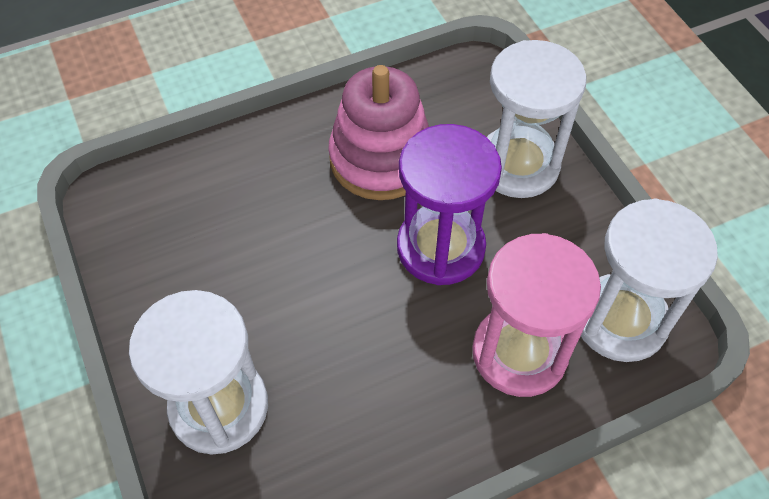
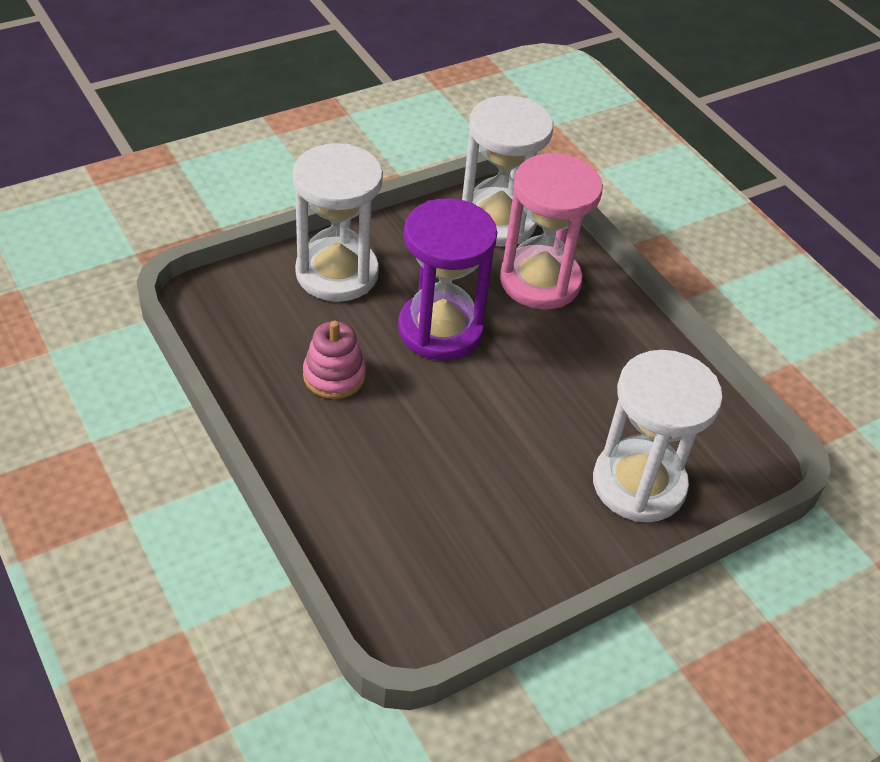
camera: 100 degrees left, 10 degrees down
(381, 159) = (334, 376): pink stacking toy -> pink stacking toy, size x0.56

